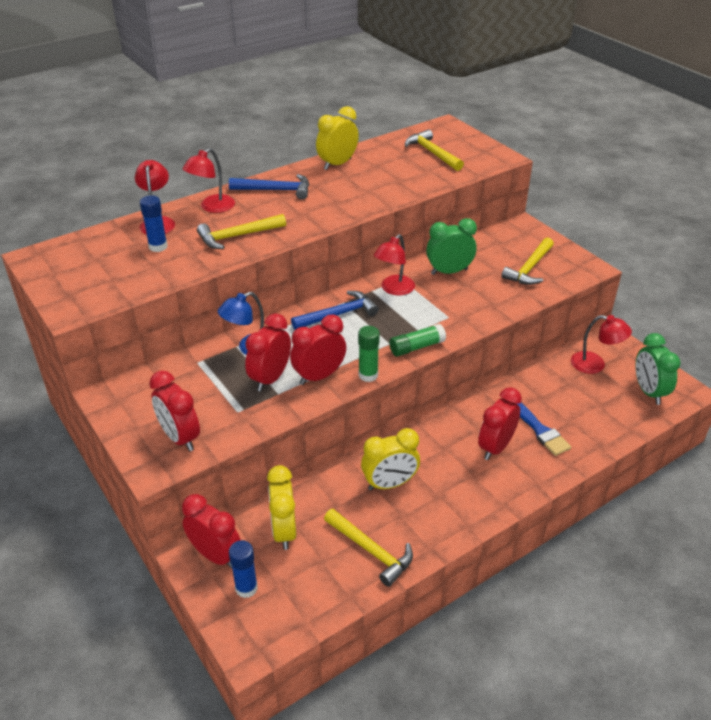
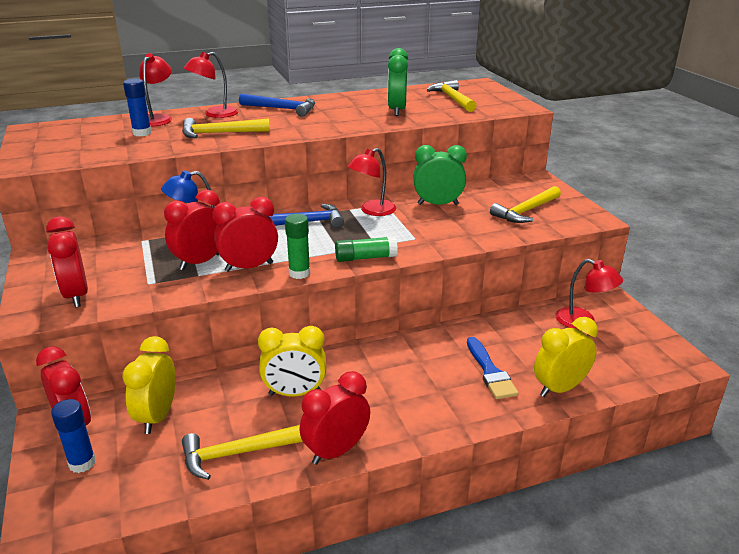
camera: 15 degrees right, 10 degrees down
(337, 164) = (354, 98): yellow clock -> yellow clock (559, 388)
(371, 550) = (236, 454): yellow hammer -> yellow hammer turned 105 degrees clockwise
(495, 447) = (431, 379): red clock -> red clock (336, 451)
(648, 392) = (637, 356): green clock -> green clock (396, 110)

